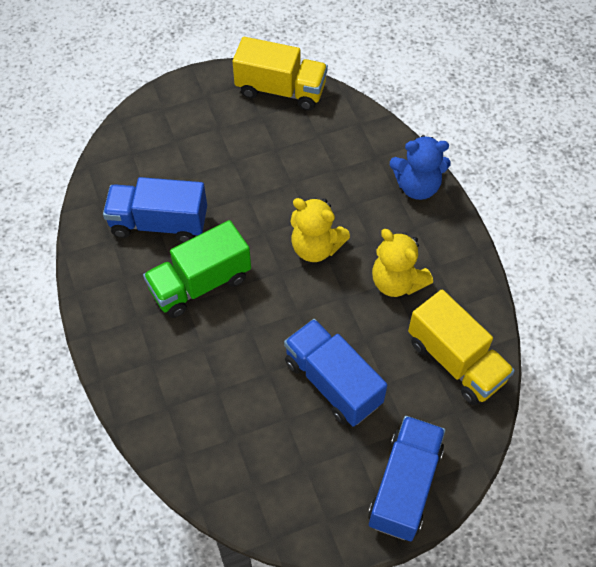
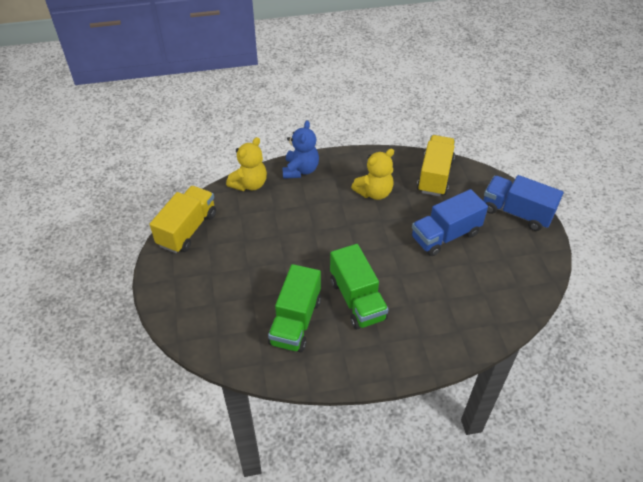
camera: 80 degrees left, 10 degrees down
(159, 223) = (295, 321): blue truck -> green truck
(316, 247) = (338, 229): yellow teddy bear -> yellow teddy bear (249, 184)
(455, 361) = (435, 176): yellow truck -> yellow truck turned 45 degrees counterclockwise

